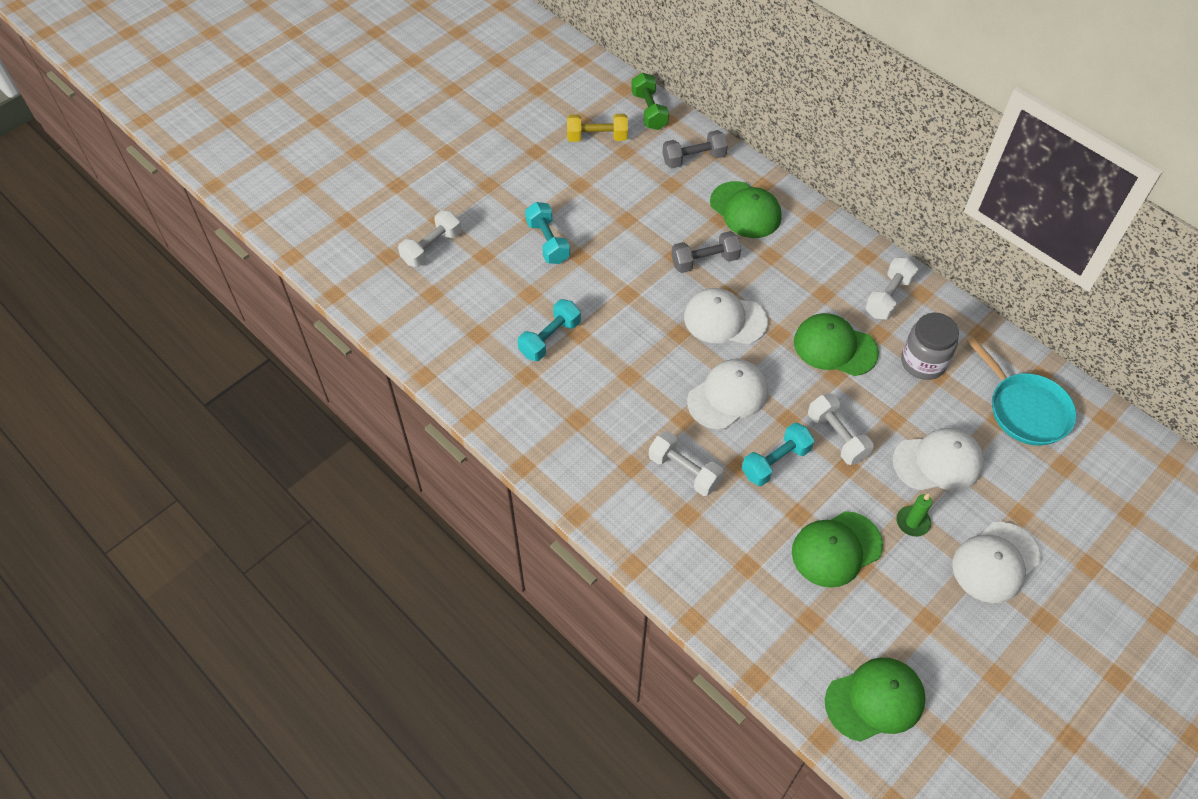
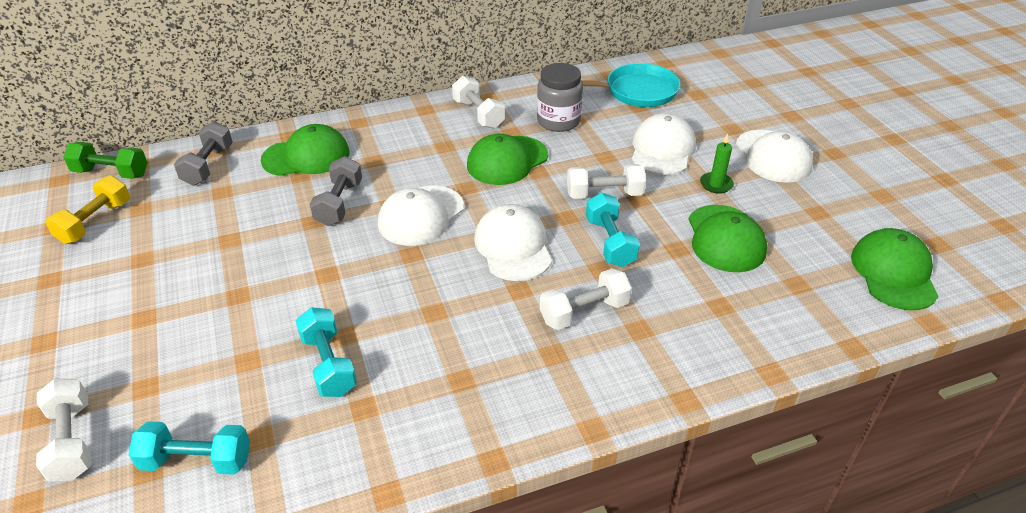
camera: 65 degrees left, 15 degrees down
(548, 242) = (190, 316): turquoise dumbbell -> turquoise dumbbell (197, 461)

